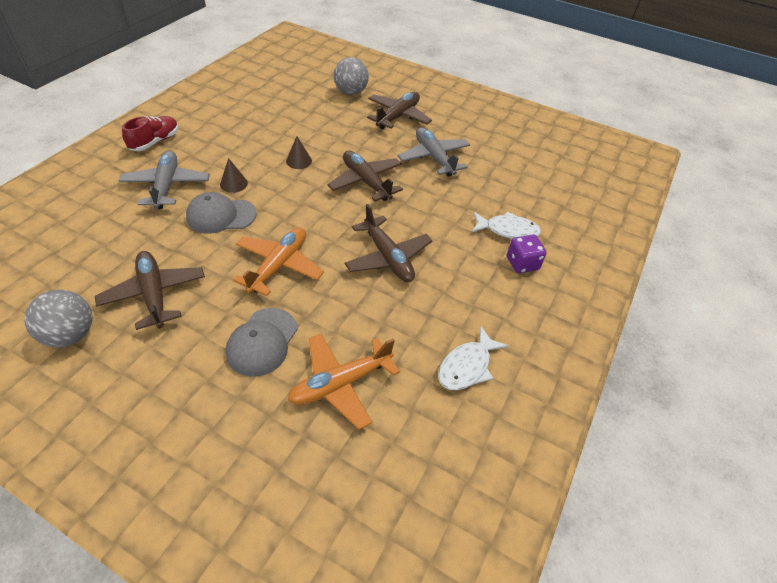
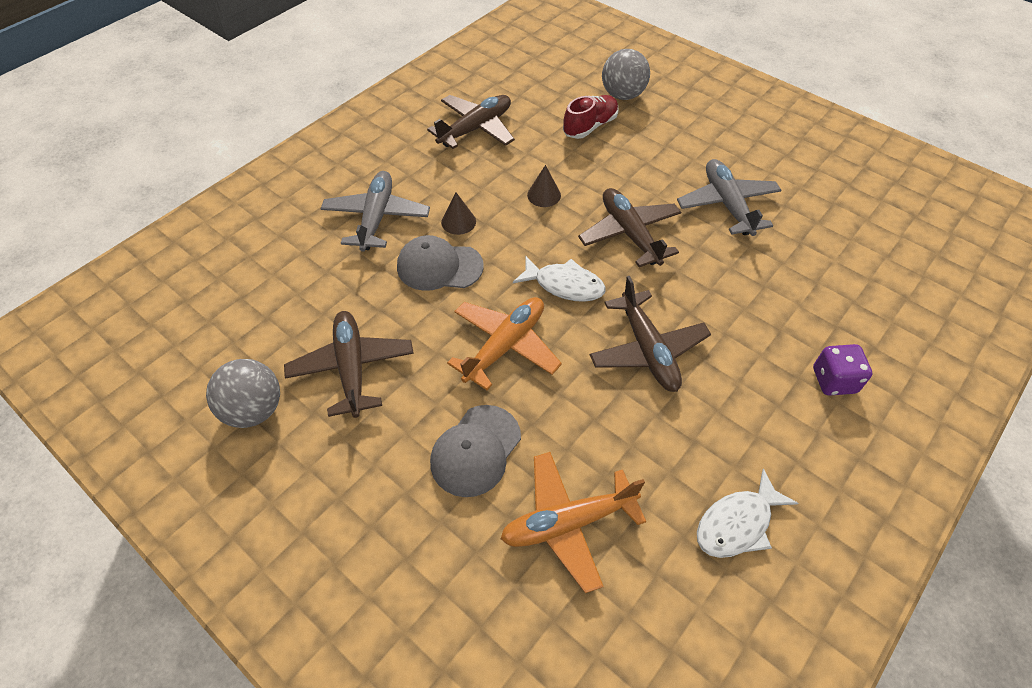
camera: 15 degrees right, 5 degrees up
(155, 142) = (367, 153): red shoe -> red shoe (590, 126)
(398, 116) = (684, 136): brown plane -> brown plane (476, 129)
(508, 230) = (819, 327): white fish -> white fish (564, 285)

